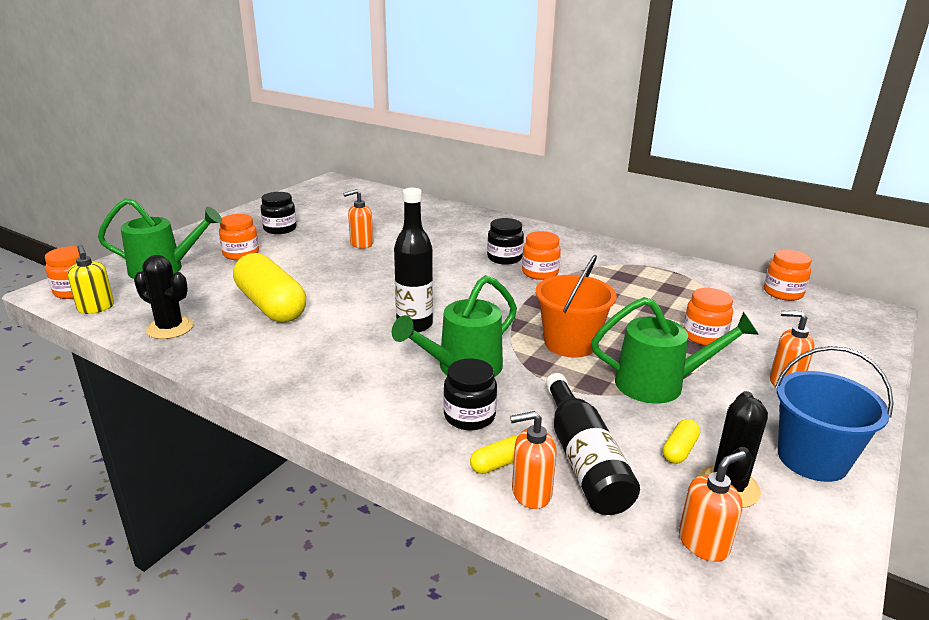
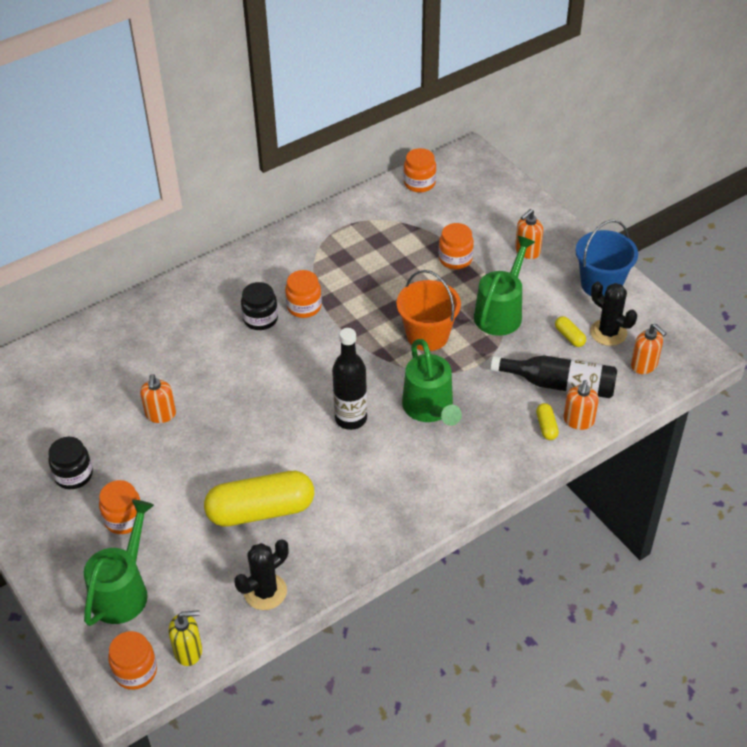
camera: 65 degrees left, 20 degrees up
(469, 416) = (491, 424): black jar -> none
(703, 543) = (644, 365): orange soap dispenser -> orange soap dispenser turned 150 degrees clockwise

